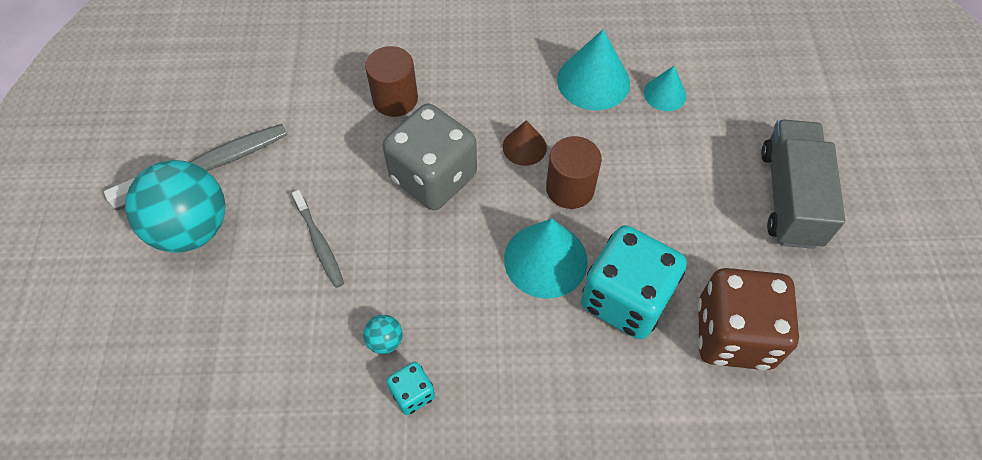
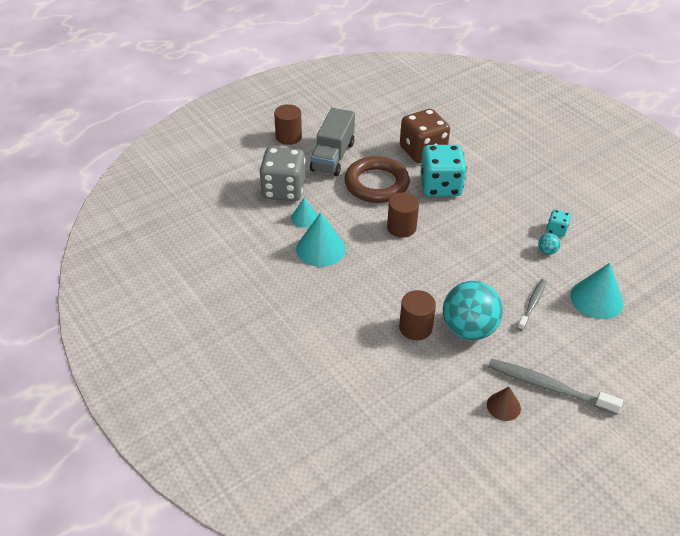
camera: 125 degrees left, 15 degrees down
(192, 228) = (586, 364): turquoise ball -> turquoise ball (468, 329)
(433, 177) = (448, 281): grey dice -> grey dice (283, 190)
(524, 147) = (393, 255): brown cone -> brown cone (503, 406)
(545, 260) = (449, 219): turquoise cone -> turquoise cone (596, 299)
(686, 215) = (376, 184): none -> brown ring
(789, 197) = (333, 156): grey truck -> grey truck turned 45 degrees counterclockwise
(875, 167) = (288, 137): none -> brown cylinder

